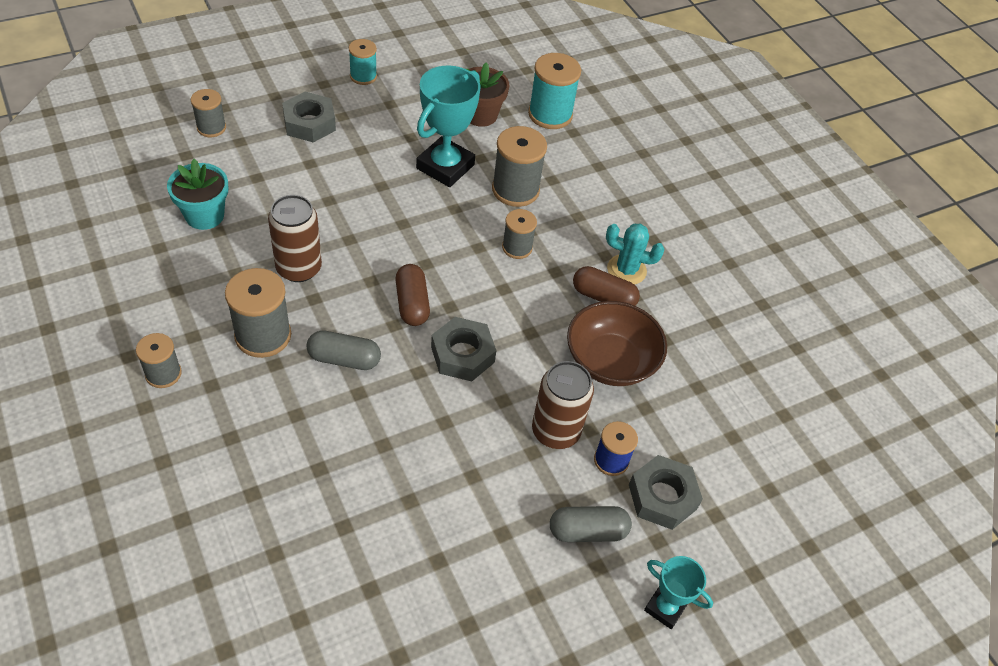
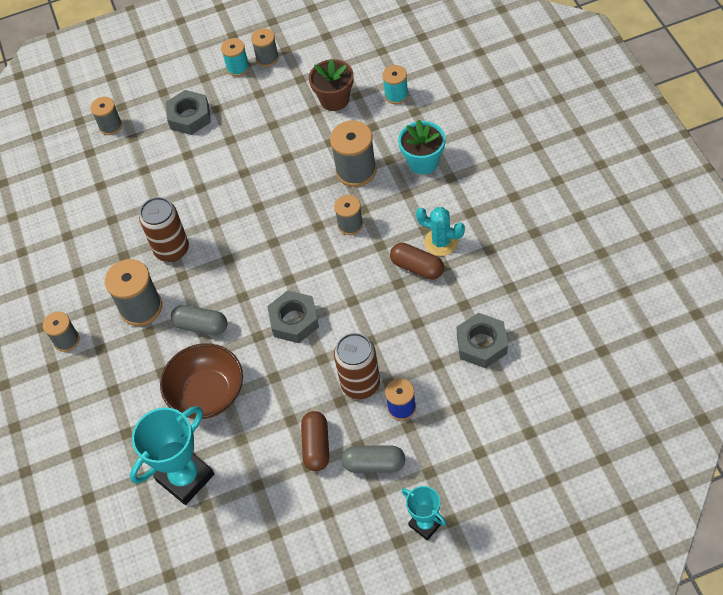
camera: 20 degrees right, 5 degrees up
(204, 215) = (102, 206): turquoise flower pot -> turquoise flower pot (423, 162)
(397, 68) = (267, 58): none -> grey spool
(412, 303) = (258, 278): brown capsule -> brown capsule (316, 446)
(445, 167) = (299, 152): turquoise trophy -> turquoise trophy (185, 477)
(550, 114) = (396, 95): turquoise spool -> turquoise spool, size x0.61
(610, 361) = (414, 324): brown bowl -> brown bowl (207, 393)
(662, 497) = (438, 437): grey nut -> grey nut (482, 344)

